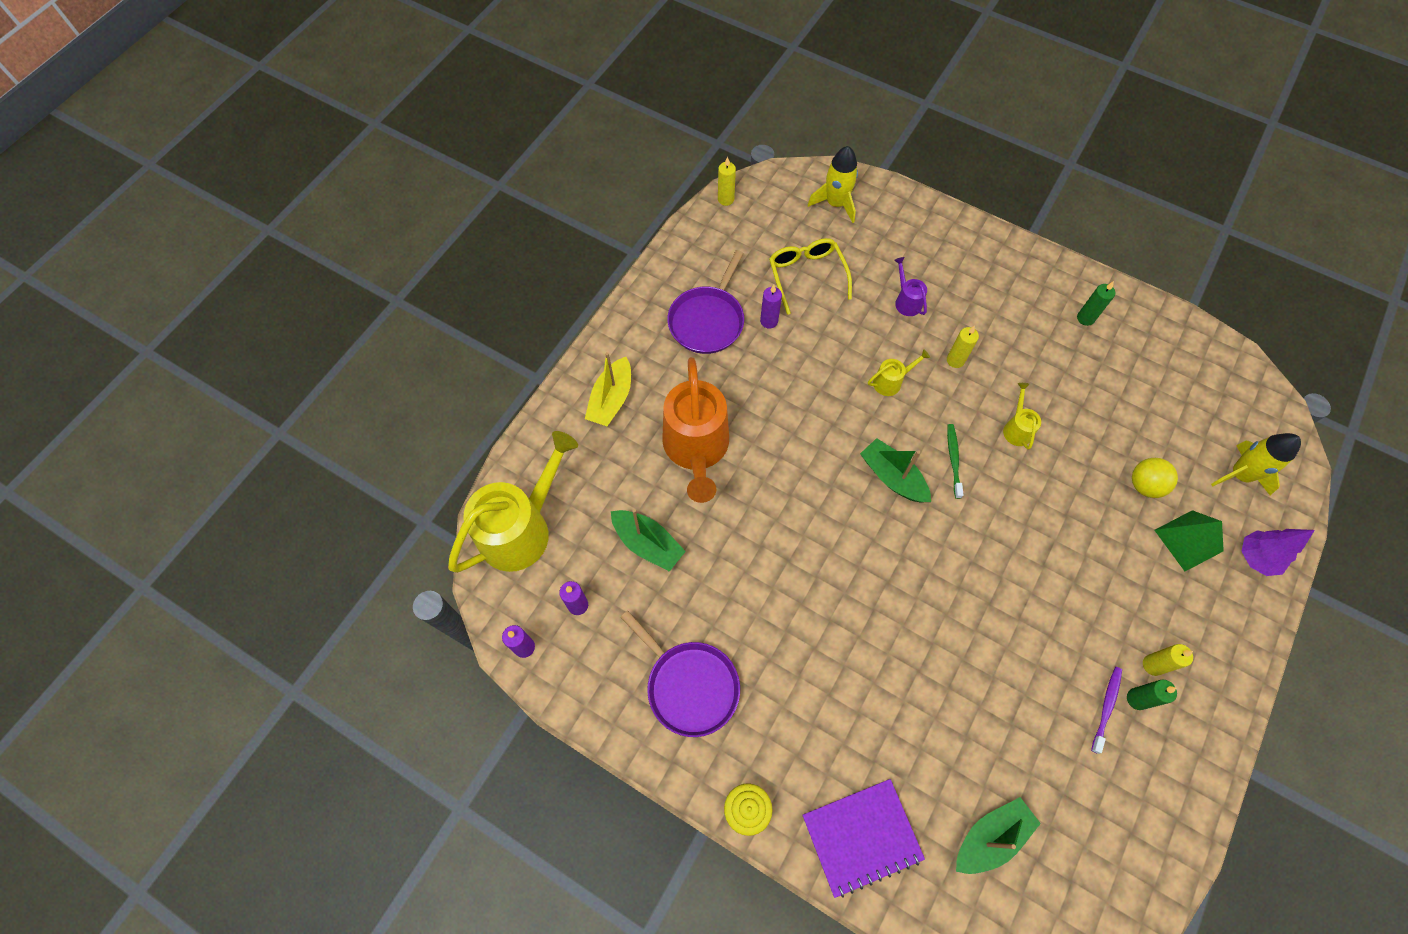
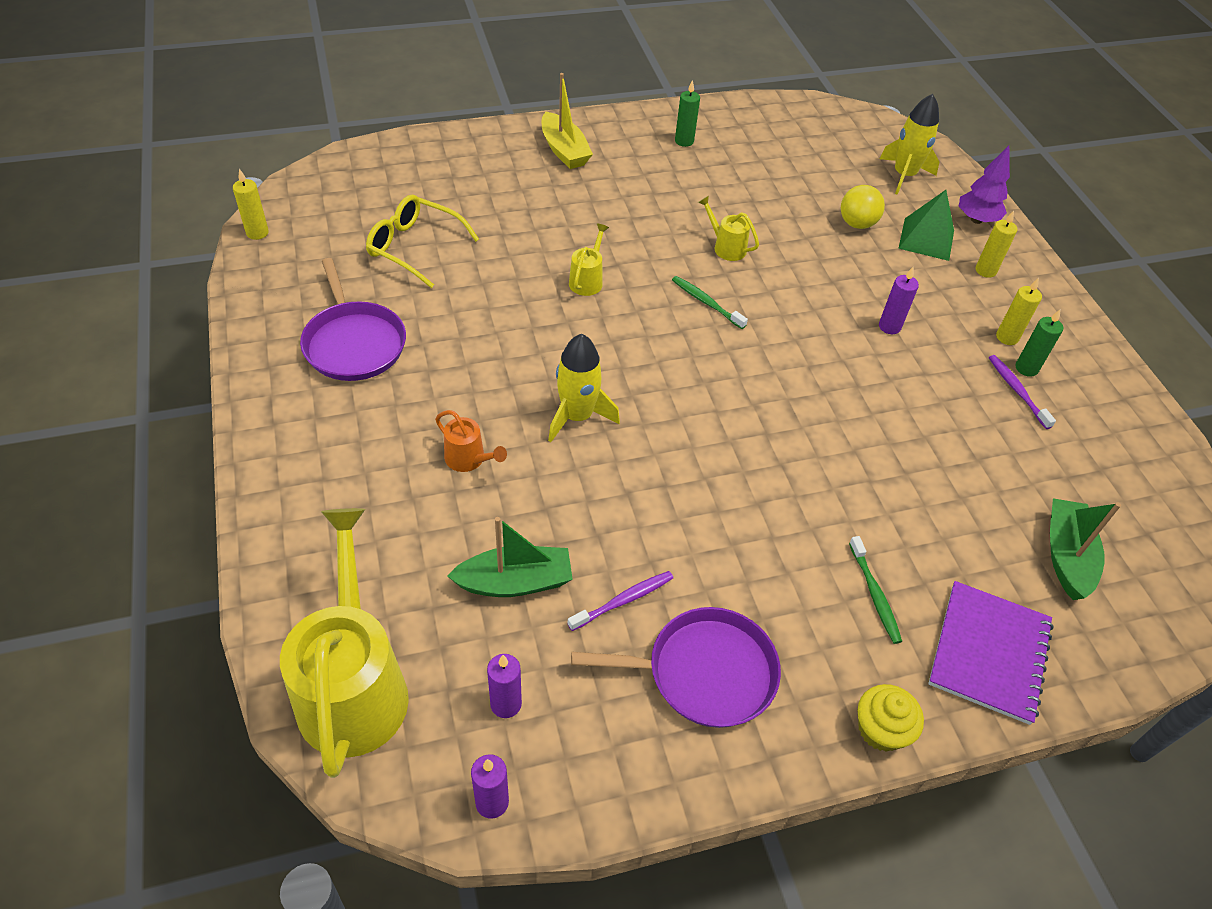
camera: 50 degrees left, 15 degrees down
(611, 399) = (323, 482): yellow boat -> yellow boat (564, 150)
(690, 606) = (623, 601): none -> purple toothbrush
(696, 449) = (469, 459): orange watering can -> orange watering can, size x0.43
(769, 321) = (419, 305): purple candle -> purple candle (889, 327)
(835, 203) = (377, 177): yellow rocket -> yellow rocket (577, 416)
(835, 738) = (874, 594): none -> green toothbrush
(892, 477) = (674, 350): green boat -> none
(906, 301) = (529, 213): purple watering can -> none
(955, 360) = (621, 230): yellow candle -> yellow candle (985, 270)

